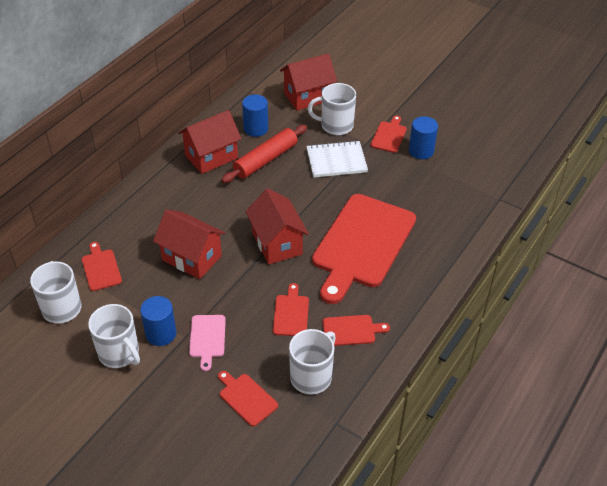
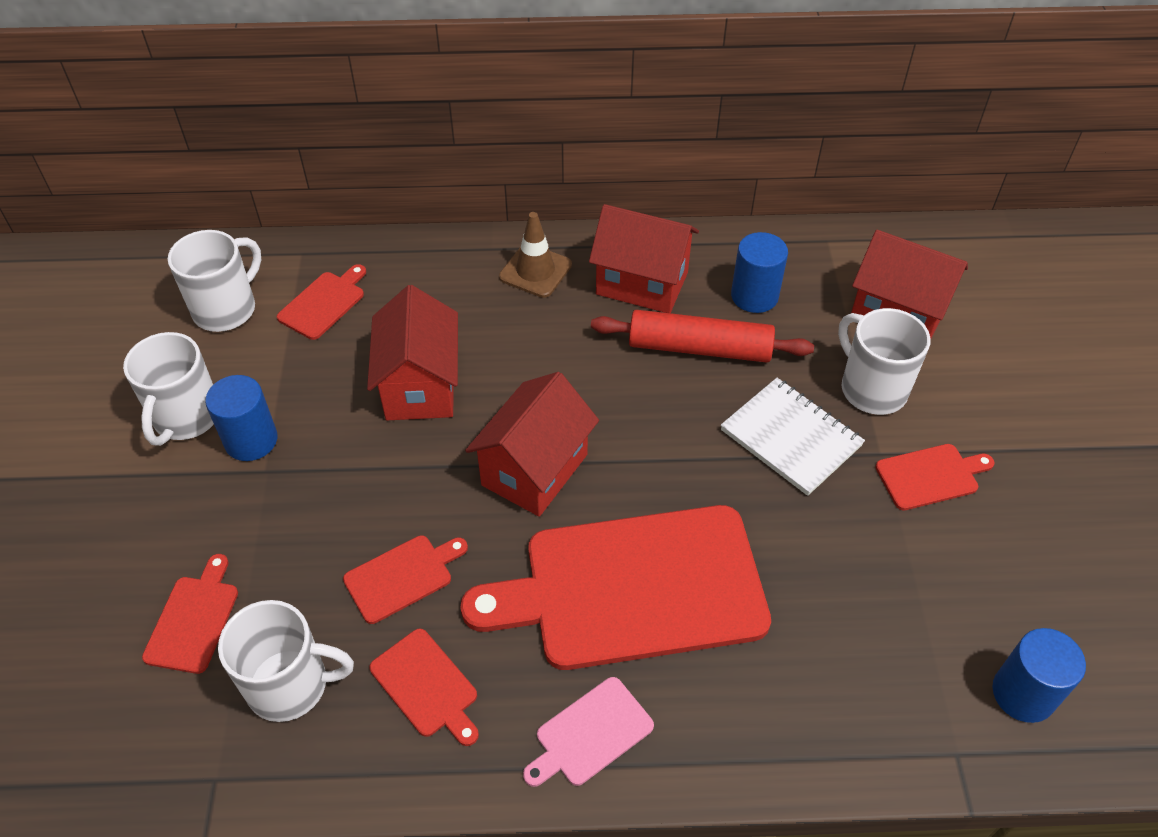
camera: 55 degrees right, 5 degrees up
(165, 185) = (535, 271): none -> brown traffic cone
(207, 338) = (278, 499): pink cutting board -> pink cutting board (590, 734)
(421, 151) = (945, 546): blue cylinder -> blue cylinder (1023, 693)

